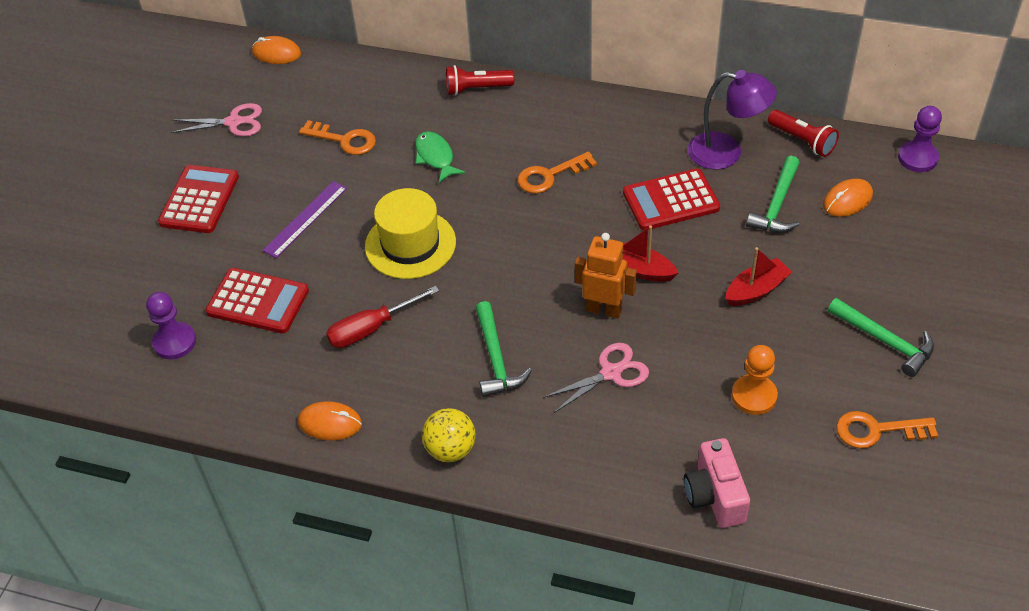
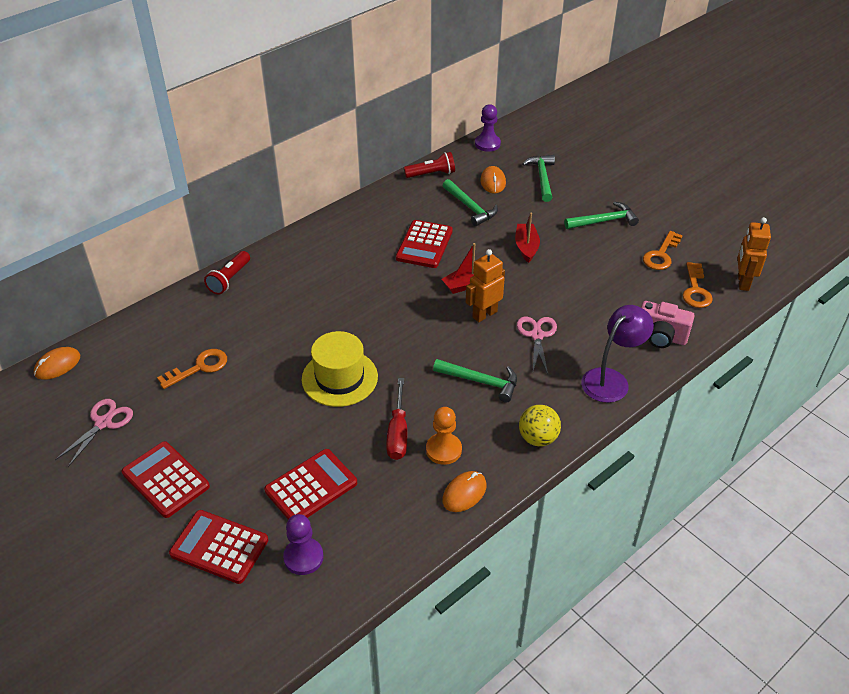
camera: 60 degrees left, 5 degrees down
(150, 278) = (219, 547): none -> red calculator
(305, 219) = (256, 423): purple ruler -> none
(435, 157) = (271, 328): green fish -> none
(550, 176) = (348, 284): orange key -> orange key (695, 290)
(726, 152) = (409, 205): purple lamp -> purple lamp (611, 379)
(754, 396) = (602, 286): orange pawn -> orange pawn (443, 450)
(906, 241) = (542, 178): none -> green hammer
(909, 546) = (742, 282): none -> orange robot

